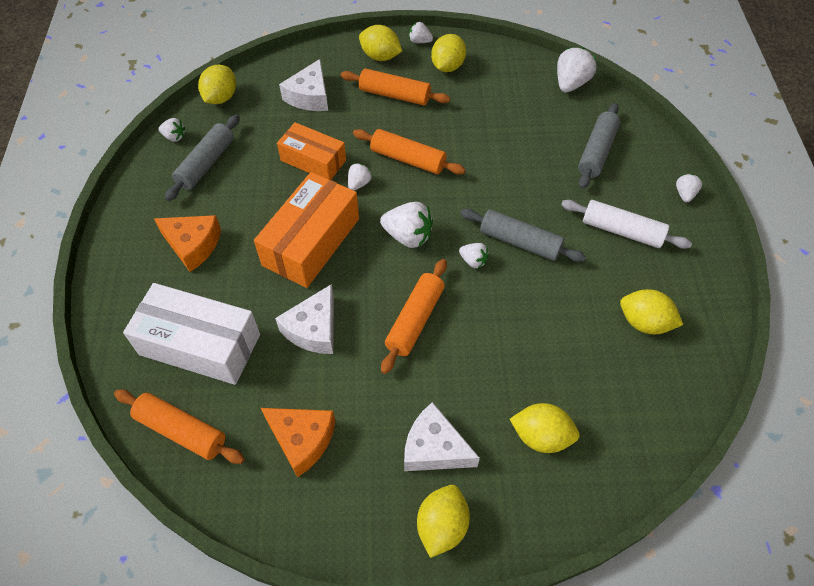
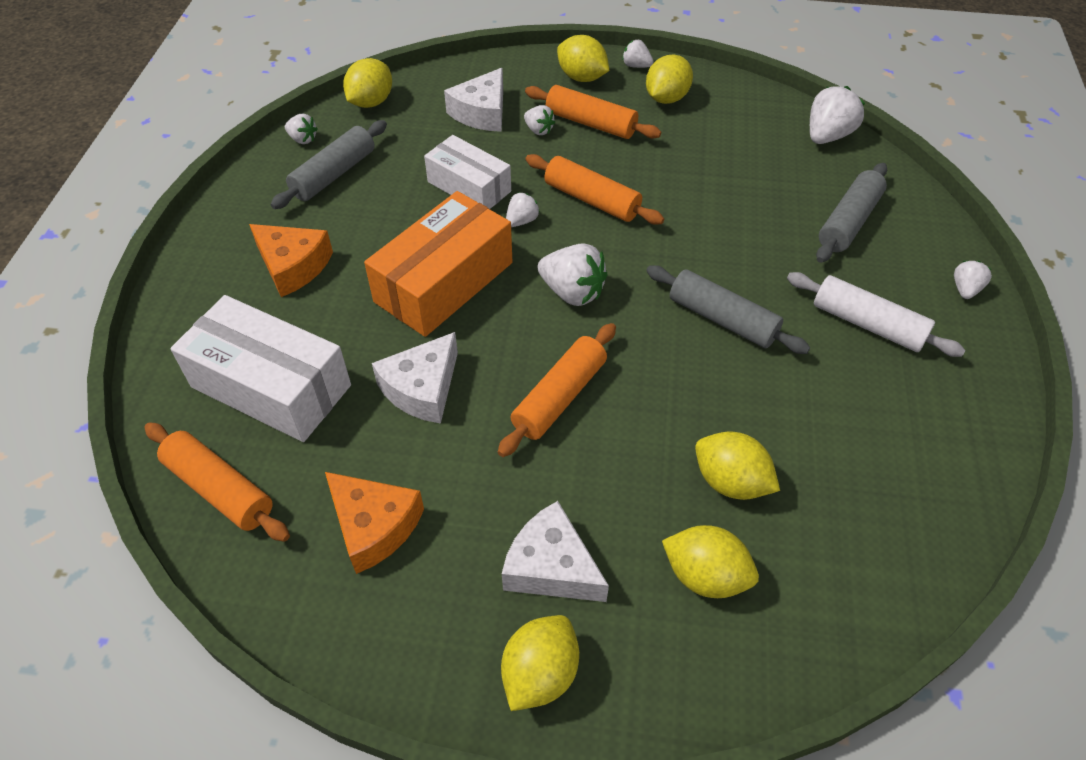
camera: 10 degrees right, 5 degrees down
(313, 160) = (469, 187): orange box -> white box
(473, 261) = (654, 334): white strawberry -> white strawberry (538, 130)
(644, 322) = (881, 447): yellow lemon -> yellow lemon (730, 482)

